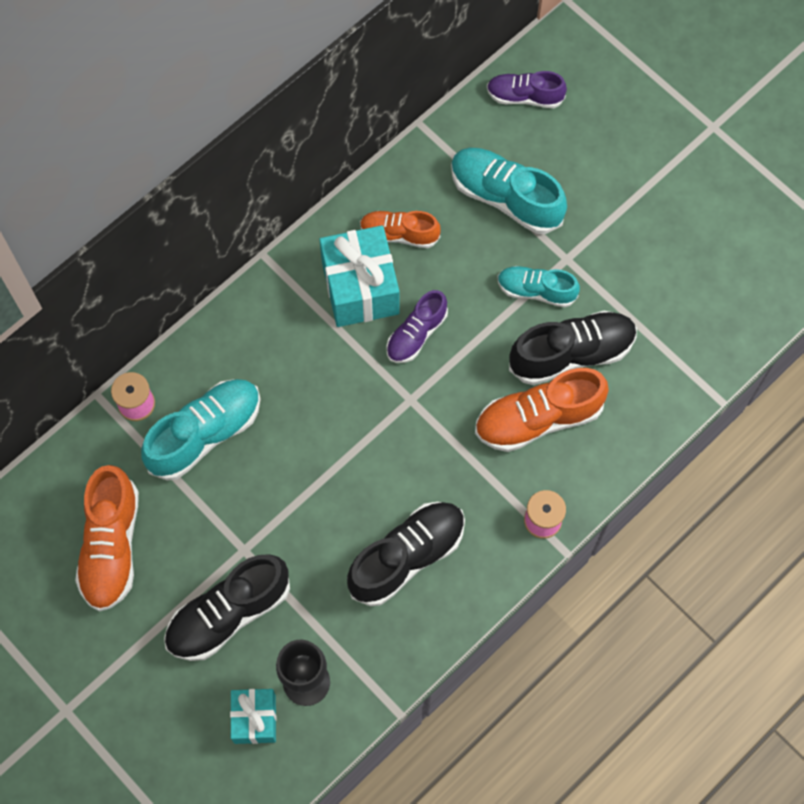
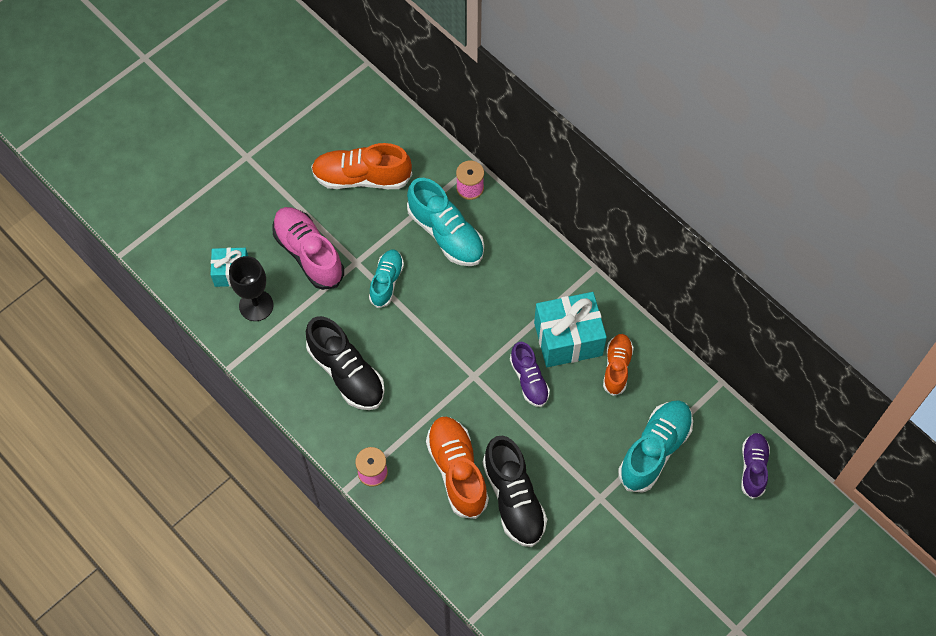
camera: 90 degrees right, 5 degrees down
(228, 614) = (309, 254): black shoe -> pink shoe
(416, 334) = (529, 380): purple shoe -> purple shoe turned 150 degrees counterclockwise
(536, 291) = (570, 472): turquoise shoe -> turquoise shoe (386, 282)

